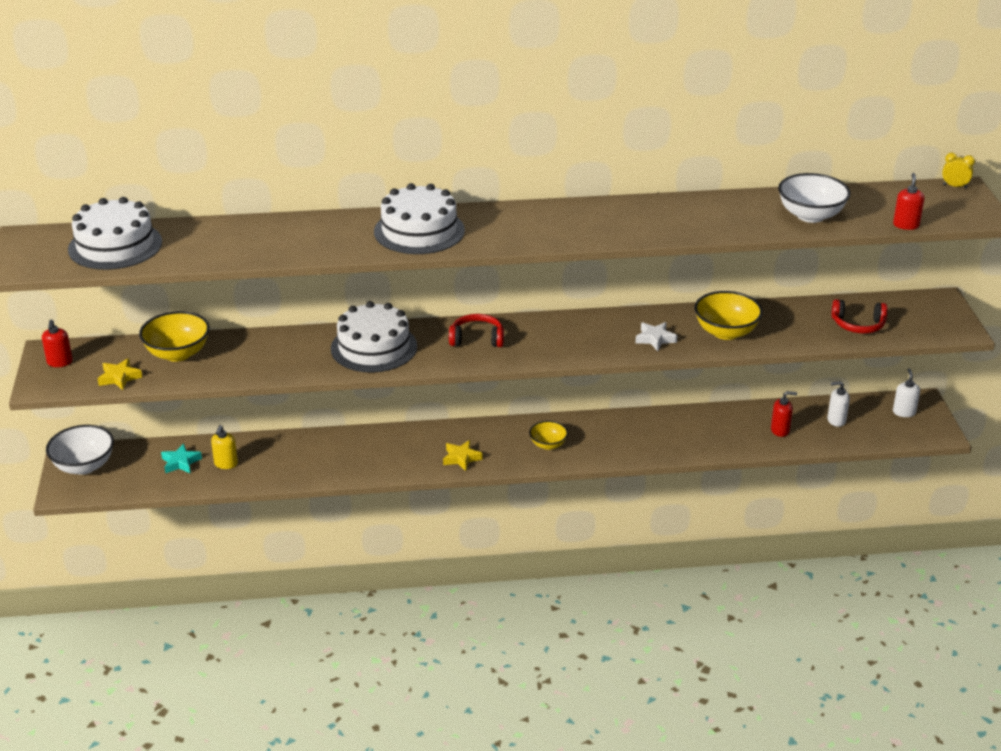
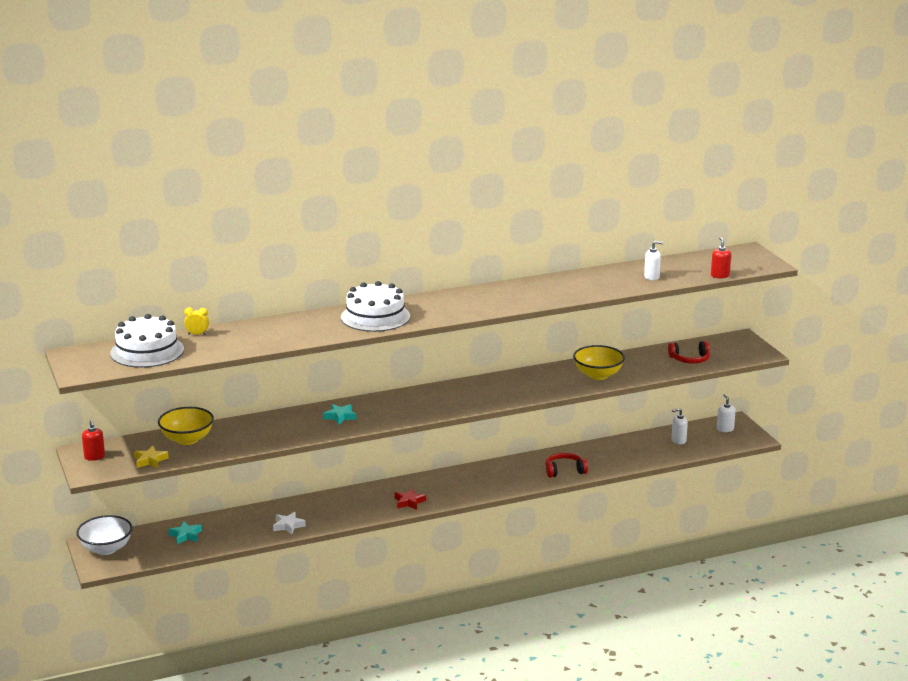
camera: 15 degrees left, 10 degrees down
(226, 464) = (223, 531): yellow soap dispenser -> none
(374, 347) = (340, 416): white cake -> turquoise star
(461, 458) = (409, 502): yellow star -> red star
(477, 339) = (416, 402): red headphones -> red headphones (564, 471)
(548, 445) = (471, 484): yellow bowl -> none
(655, 339) = (548, 385): white star -> white star (288, 526)
(780, 430) = (640, 452): red soap dispenser -> none
(810, 215) = (652, 277): white bowl -> white soap dispenser
(954, 186) = (742, 249): yellow clock -> yellow clock (197, 334)

